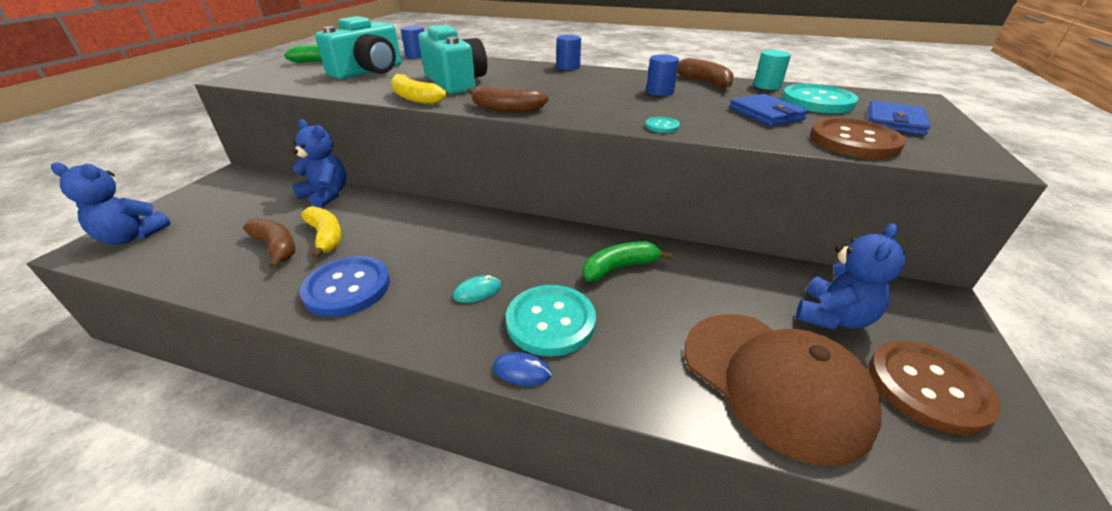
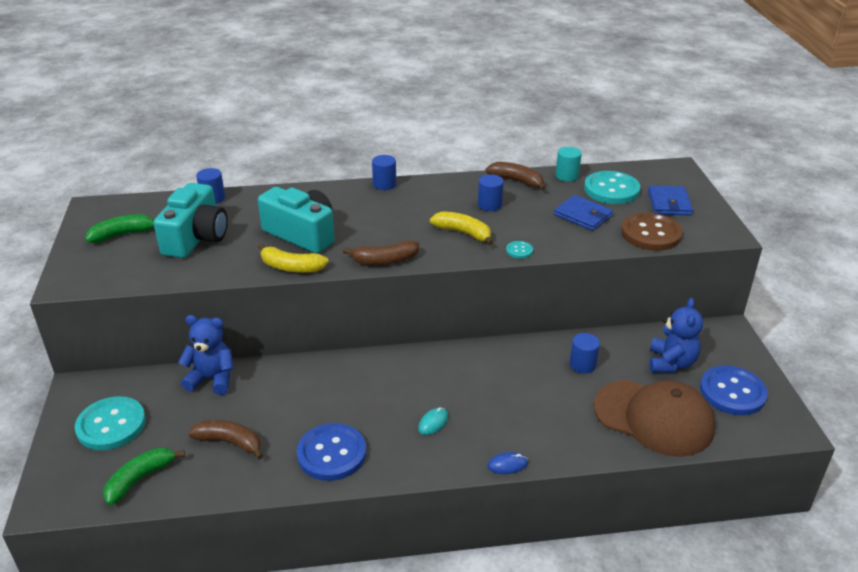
camera: 25 degrees left, 0 degrees up
(132, 237) = (73, 479): blue teddy bear -> none
(326, 237) = (263, 419): yellow banana -> yellow banana (463, 233)
(550, 321) = (501, 427): turquoise button -> turquoise button (111, 425)
(620, 268) = (520, 370): green banana -> green banana (140, 479)
(702, 284) = (582, 365): none -> blue cylinder
(927, 387) = (732, 392): brown button -> blue button

